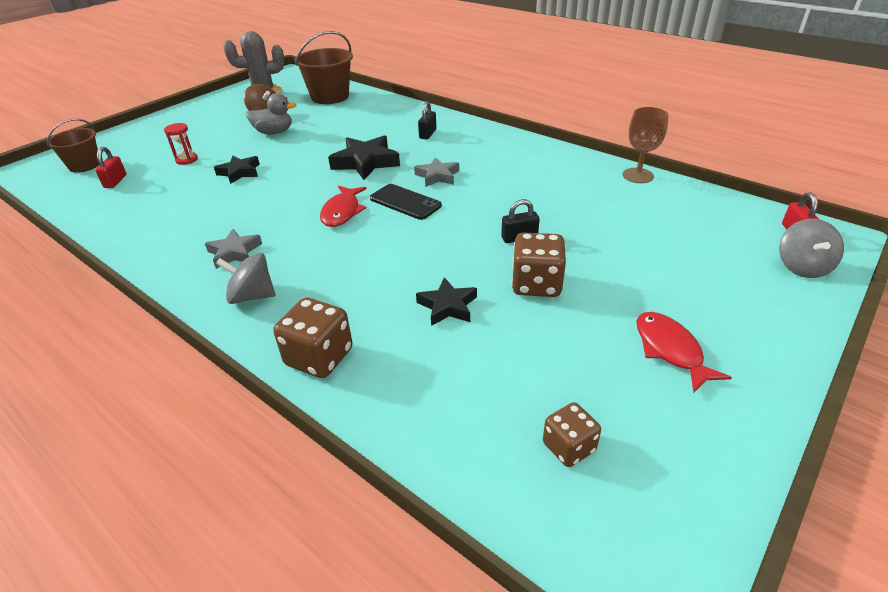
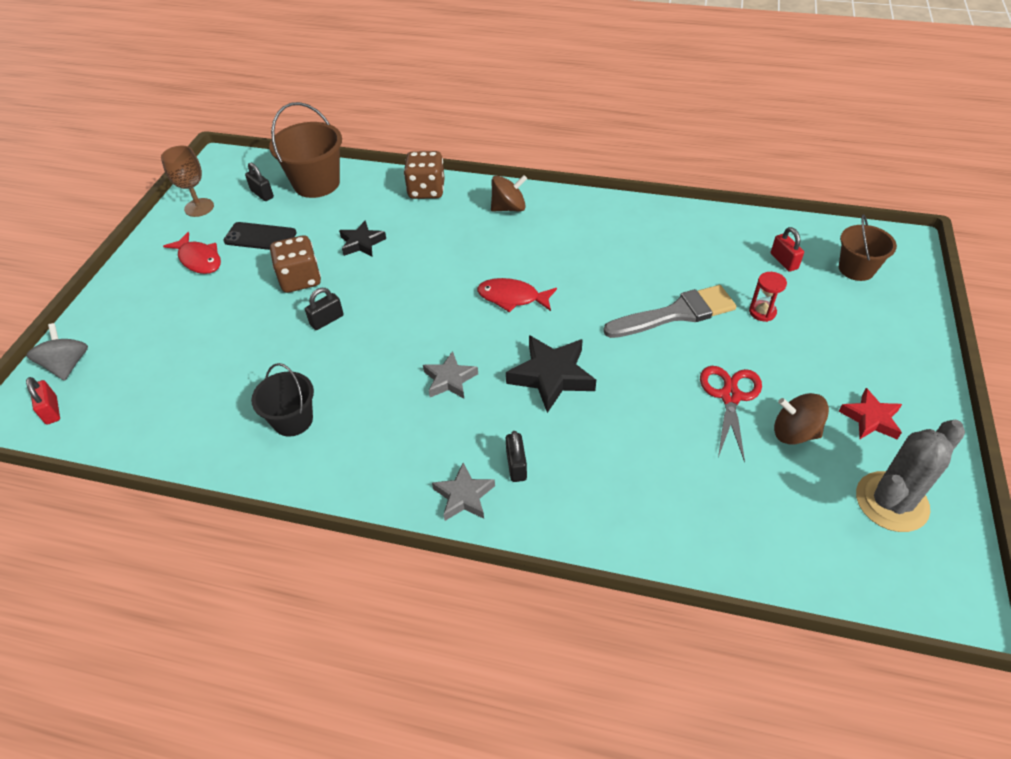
camera: 155 degrees right, 10 degrees up
(221, 112) = (870, 419): none -> red star
(234, 252) = (562, 232): grey star -> grey star (464, 496)
(240, 172) = (676, 313): black star -> grey brush
(252, 296) = (509, 208): grey spinning top -> brown spinning top
(274, 132) = (730, 396): grey duck -> red scissors
(330, 97) = (764, 528): brown bucket -> brown bucket (316, 183)
(342, 212) = (512, 297): red fish -> red fish turned 60 degrees counterclockwise
(405, 202) = (460, 329): black phone -> black phone (260, 237)
(567, 181) = (293, 420): none -> black bucket
(568, 447) = (262, 194): brown dice -> black padlock
(638, 175) = (206, 460): brown goblet -> brown goblet (199, 207)

